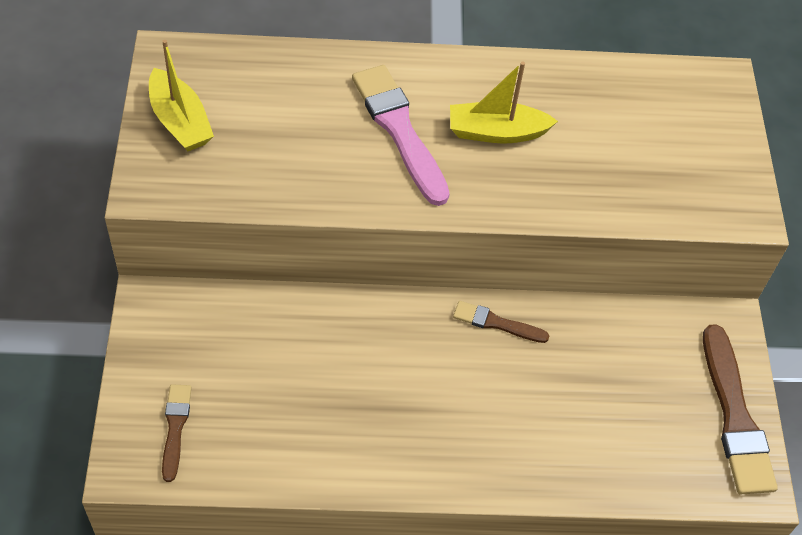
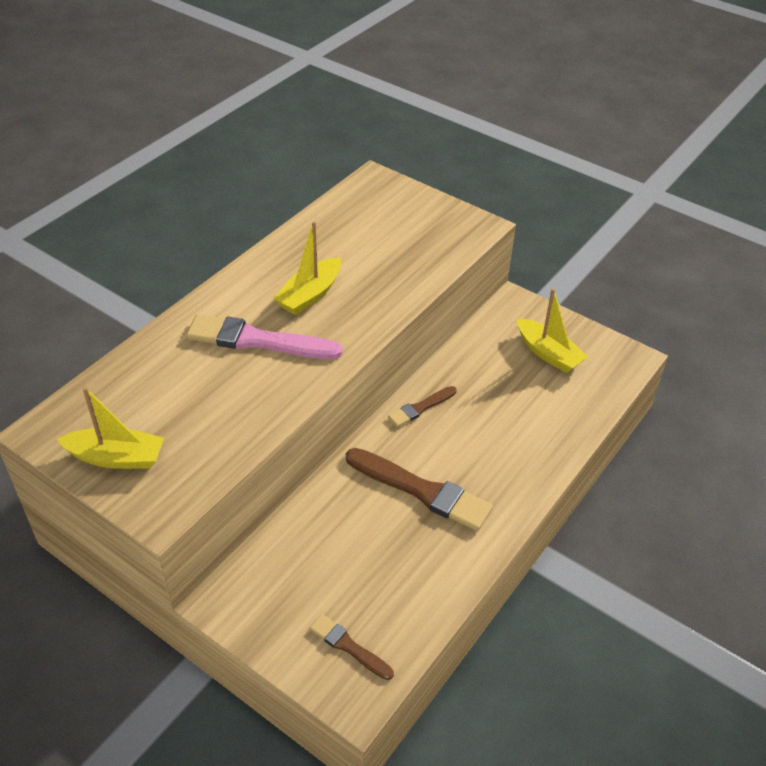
camera: 50 degrees left, 10 degrees down
(682, 398) = (548, 353): none -> yellow boat
(735, 417) = (579, 338): brown brush -> brown brush (422, 491)

